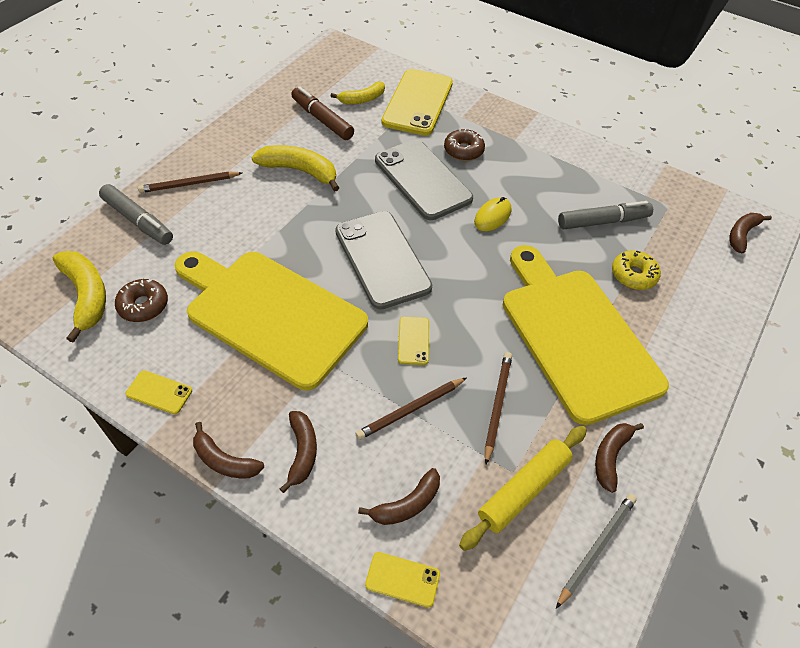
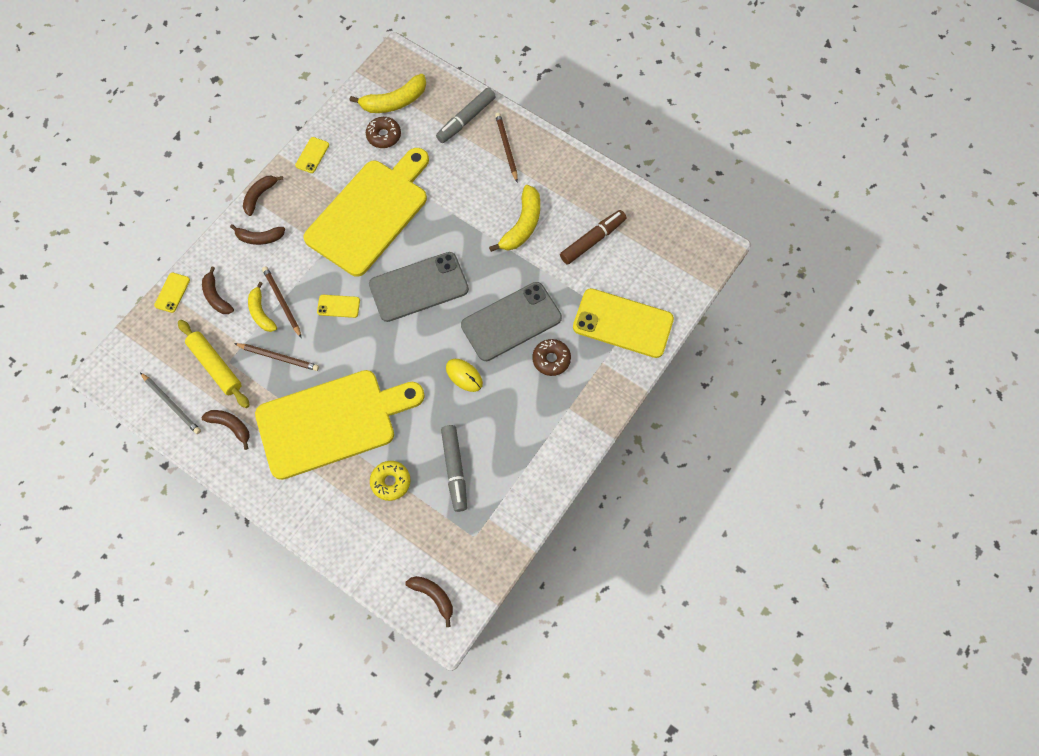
camera: 95 degrees right, 15 degrees up
(362, 99) = (625, 274): yellow banana -> yellow banana (261, 312)

